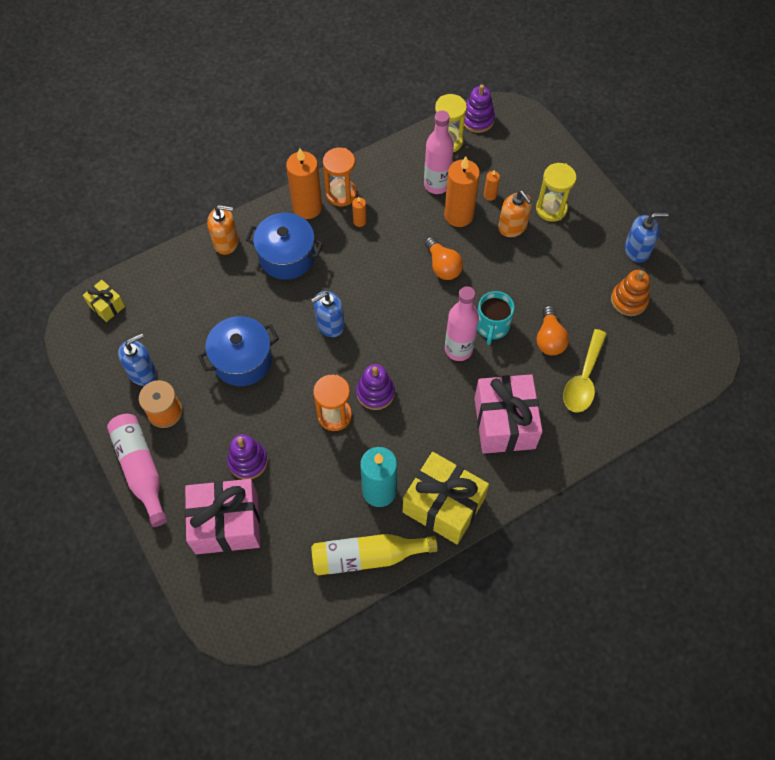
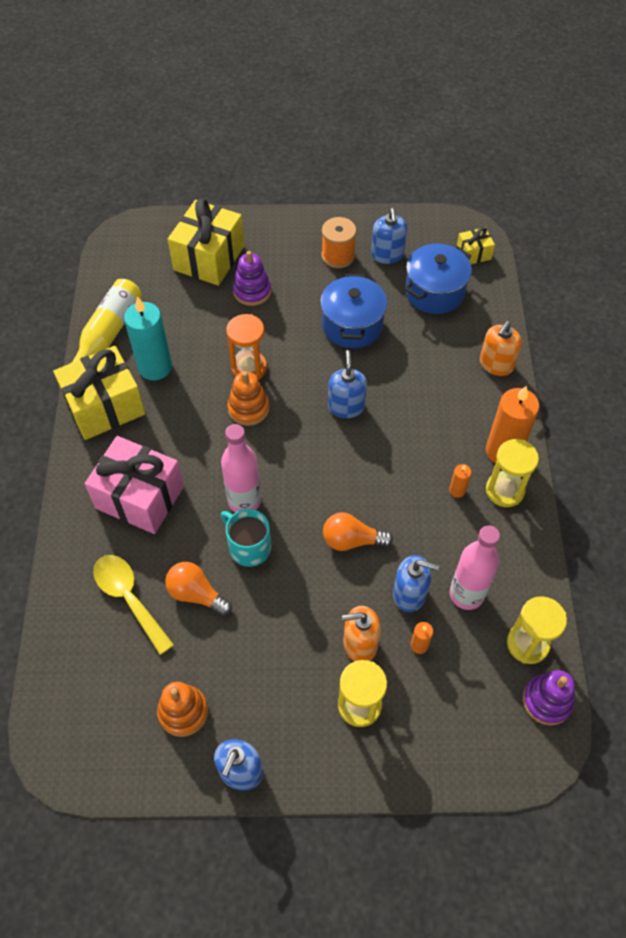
camera: 120 degrees right, 5 degrees down
(141, 469) = (296, 224): pink bottle -> none
(227, 524) = (209, 258): pink gift -> yellow gift
(287, 256) = (449, 406): blue pot -> blue pot (434, 292)
(341, 194) = (504, 490): orange hourglass -> yellow hourglass
(375, 392) = (248, 409): purple stacking toy -> orange stacking toy
(458, 215) = (409, 594): orange candle -> blue soap dispenser

